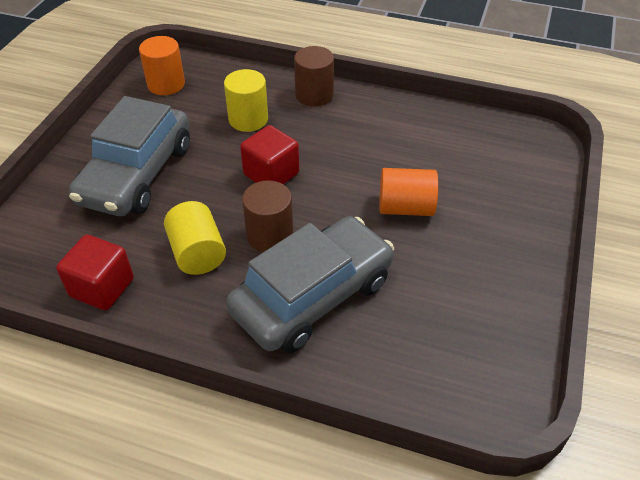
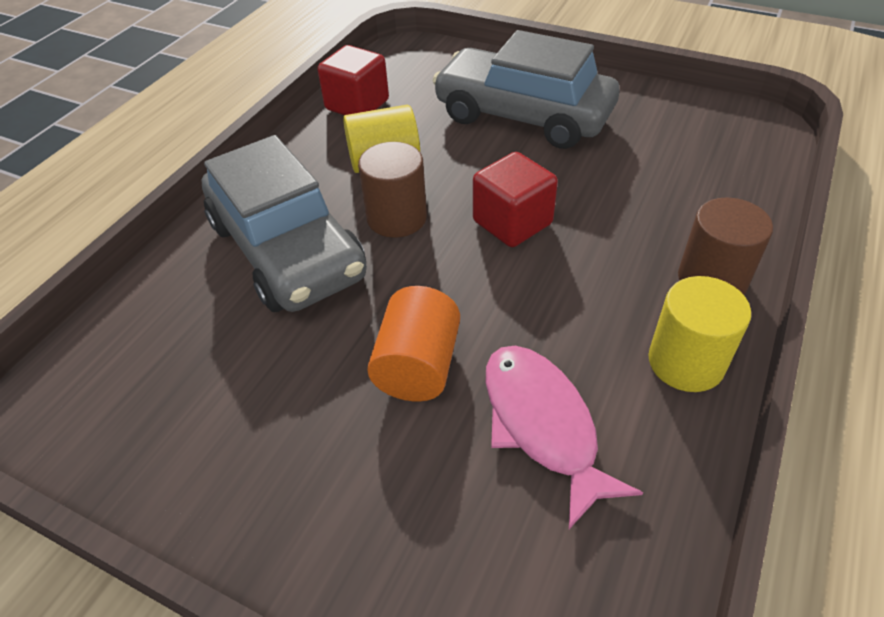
camera: 100 degrees right, 0 degrees up
(166, 84) = (711, 129): orange cylinder -> none
(248, 119) = (636, 203): yellow cylinder -> yellow cylinder (686, 362)
(430, 156) = (542, 425): none -> pink fish

